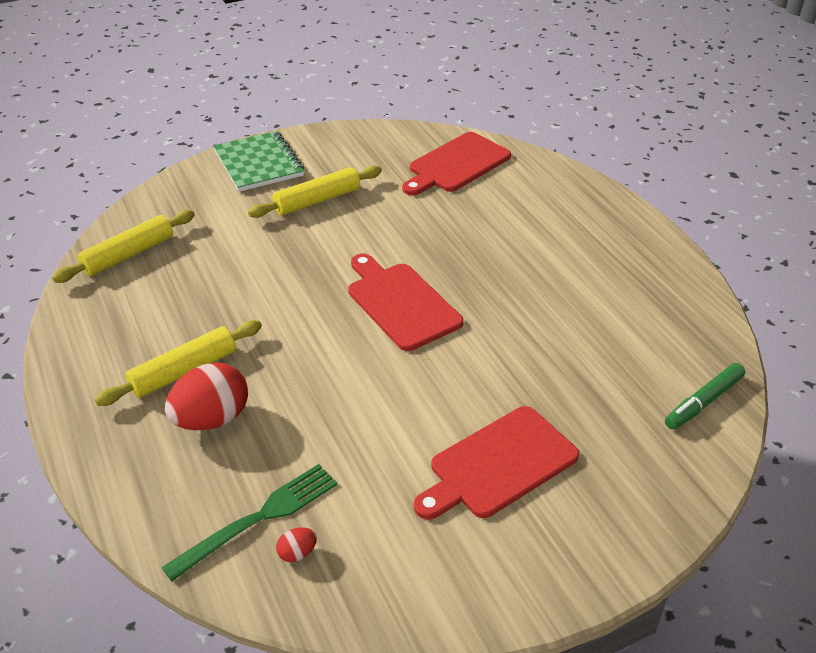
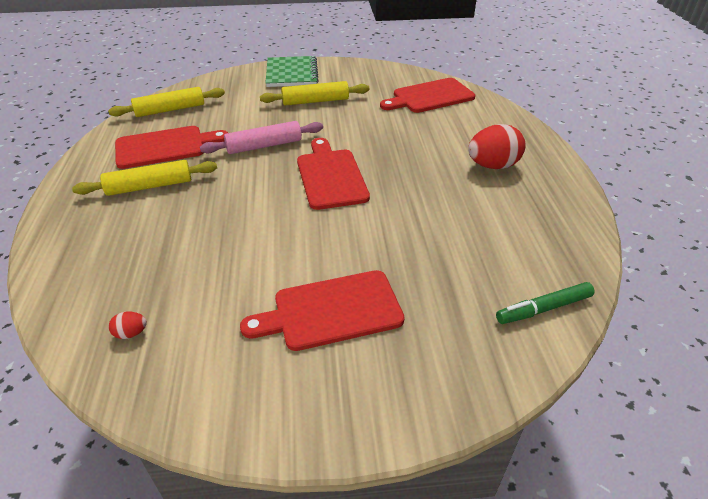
camera: 20 degrees right, 0 degrees up
(162, 311) = (165, 147): none -> red cutting board
(212, 419) = (144, 221): red egg -> red egg (492, 166)
(259, 518) = (123, 299): green fork -> none
(293, 280) = (264, 146): none -> pink rolling pin

